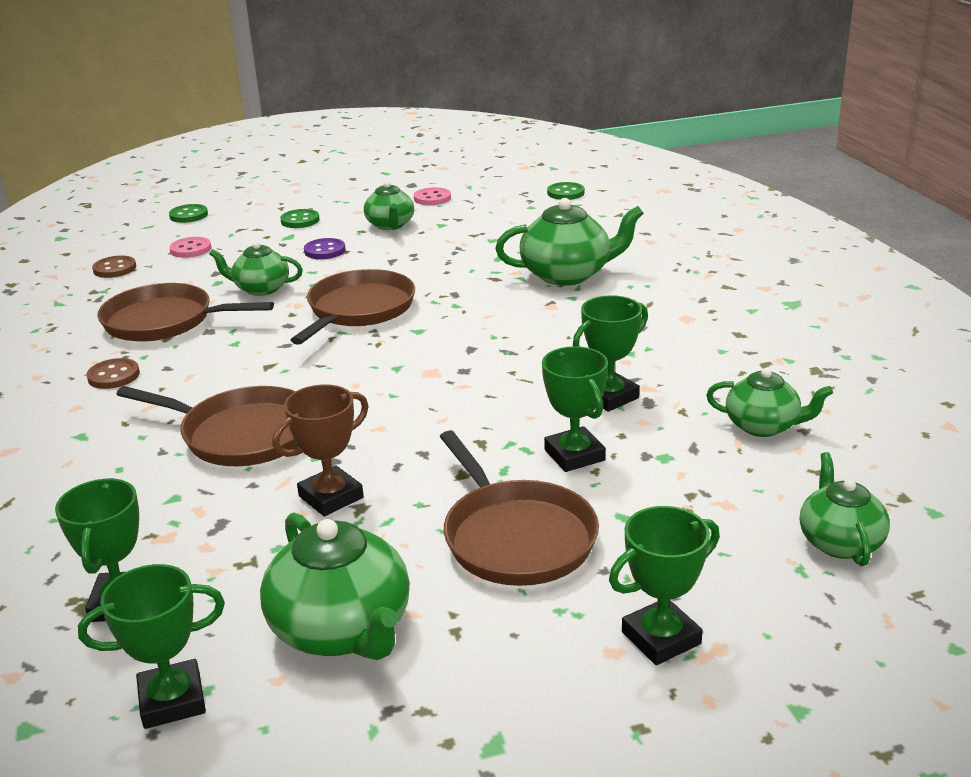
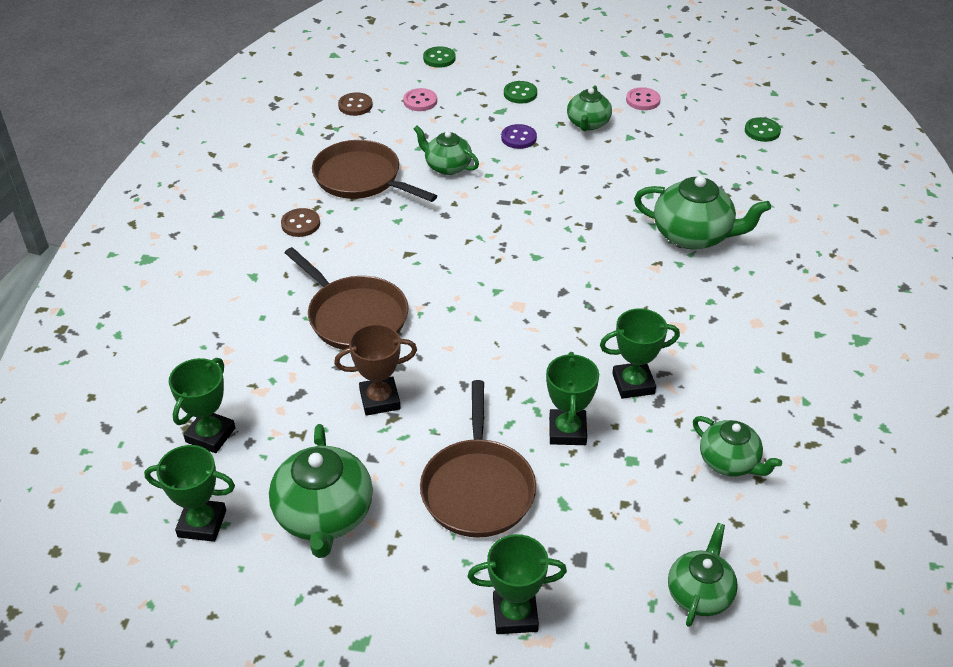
camera: 25 degrees right, 15 degrees up
(359, 309) = (505, 216): brown pan -> none

